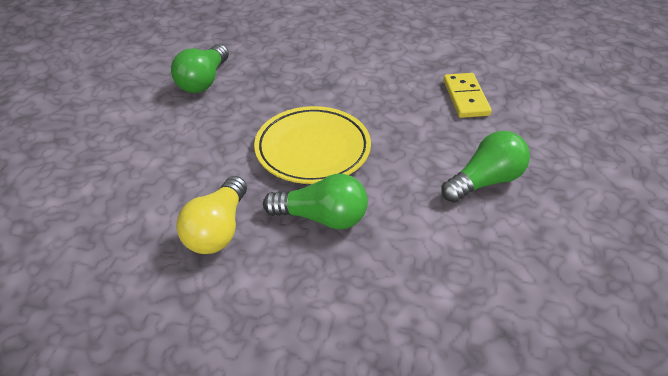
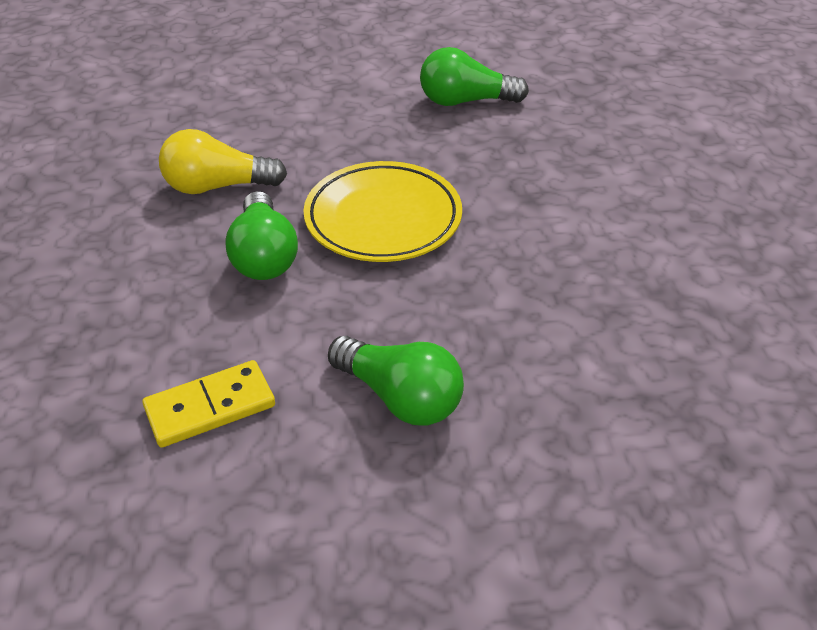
camera: 70 degrees right, 0 degrees up
(465, 98) = (597, 344): yellow domino -> yellow domino (210, 407)

